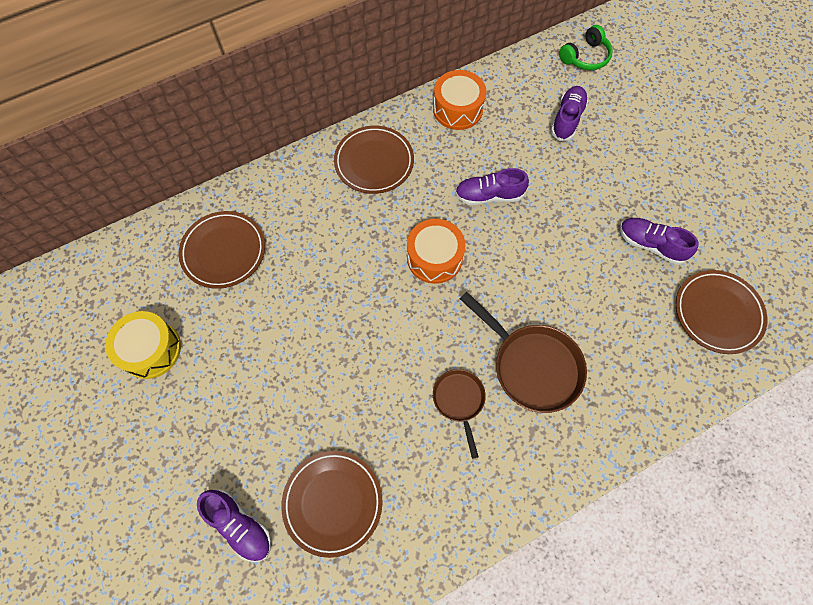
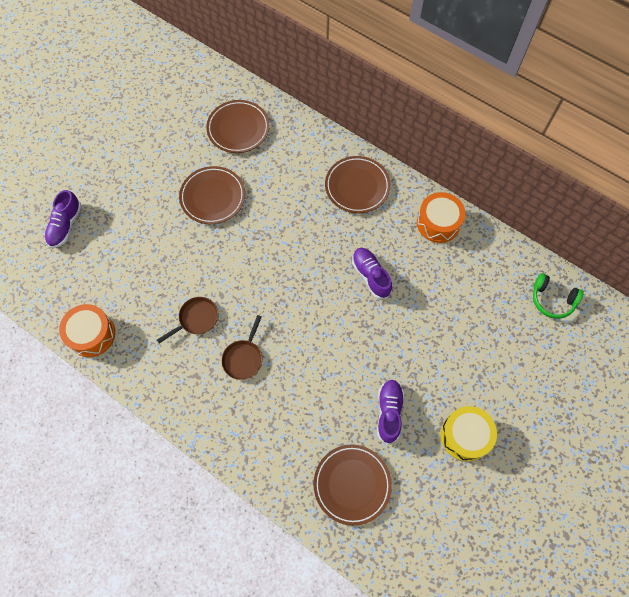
camera: 65 degrees right, 0 degrees up
(151, 349) = (153, 124): yellow drum -> yellow drum (465, 436)
(332, 502) = (98, 270): brown plate -> brown plate (213, 197)
(434, 258) = (298, 259): orange drum -> orange drum (91, 334)
(532, 366) = (243, 358): brown pan -> brown pan, size x0.58
(567, 119) = (476, 307): purple shoe -> none

